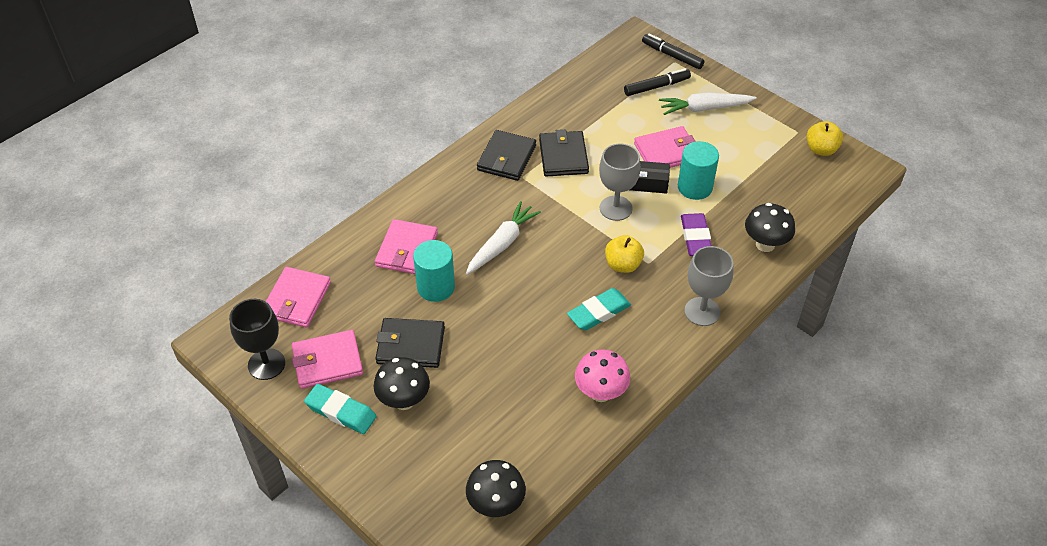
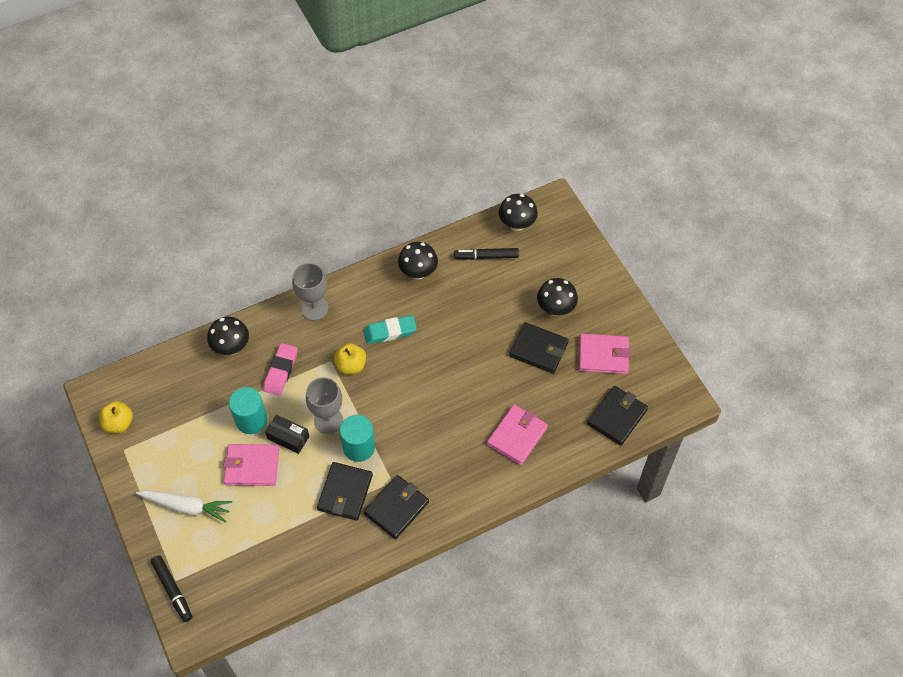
camera: 160 degrees left, 10 degrees up
(266, 364) = (649, 368): black goblet -> none
(297, 299) = (617, 417): pink wallet -> black wallet
(341, 412) = (601, 314): turquoise eraser -> none
(436, 287) = (504, 393): turquoise cylinder -> turquoise cylinder (359, 447)
(502, 244) = (437, 416): white carrot -> none
(600, 393) = (418, 272): pink mushroom -> black mushroom
(656, 86) = (213, 551): black marker -> black marker (486, 256)
(696, 238) = (281, 371): purple eraser -> pink eraser

